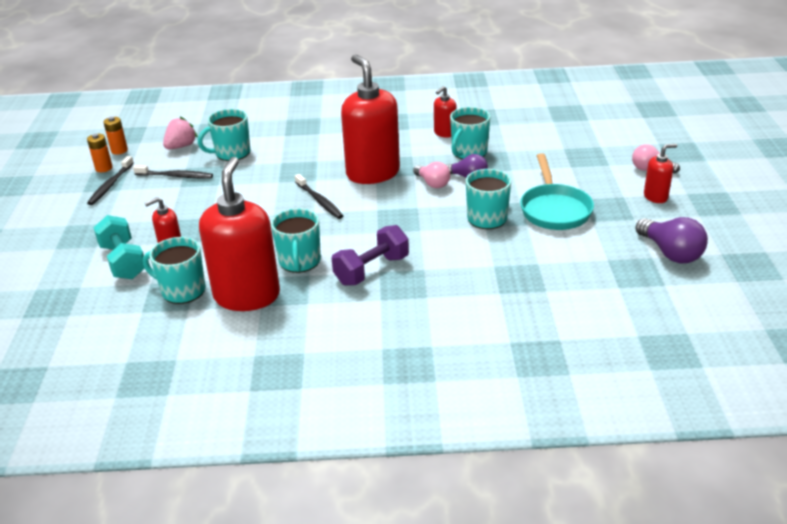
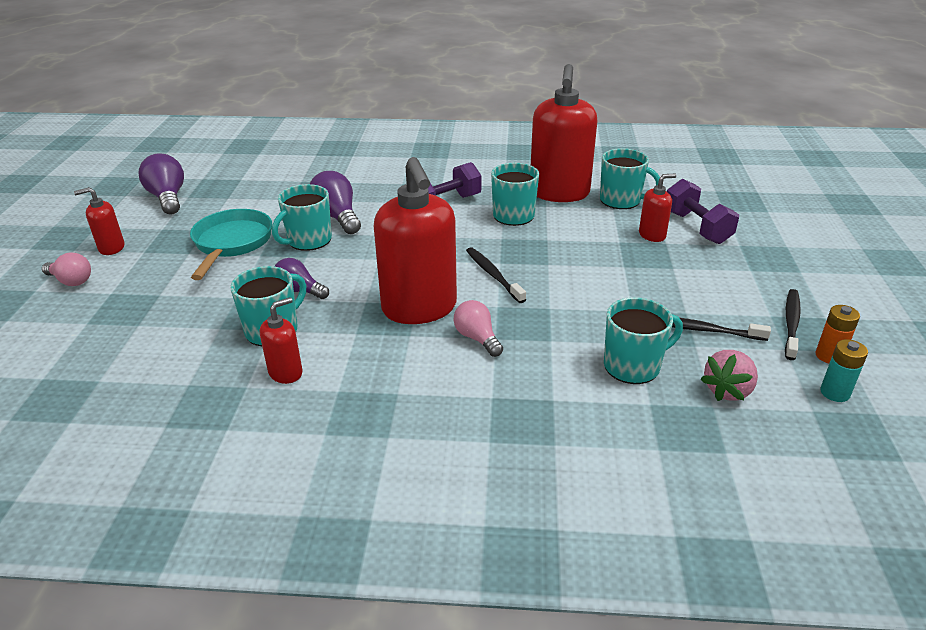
camera: 175 degrees left, 0 degrees up
(119, 150) = (835, 393): orange battery -> turquoise battery
(123, 261) = (696, 227): turquoise dumbbell -> purple dumbbell
(432, 183) = (347, 286): pink light bulb -> pink light bulb (477, 338)
(476, 244) = (337, 217): none -> purple light bulb

